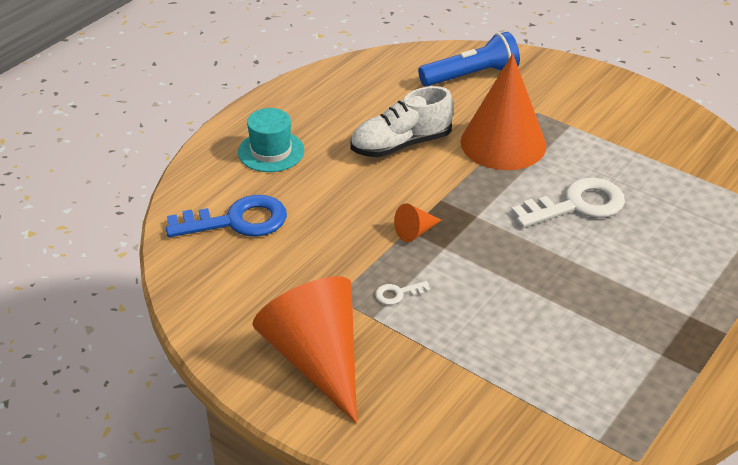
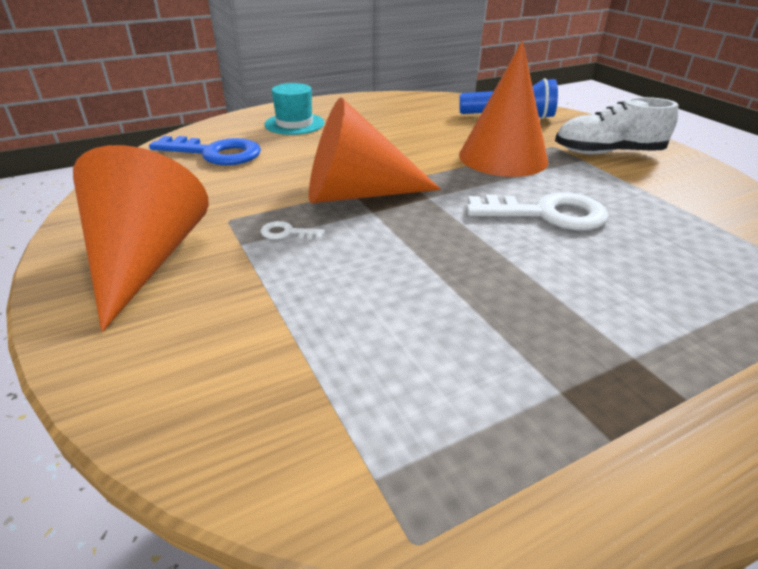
camera: 25 degrees right, 5 degrees down
(401, 144) = (405, 140): white shoe -> white shoe (607, 153)
(415, 232) = (356, 194): orange cone -> orange cone, size x2.45

